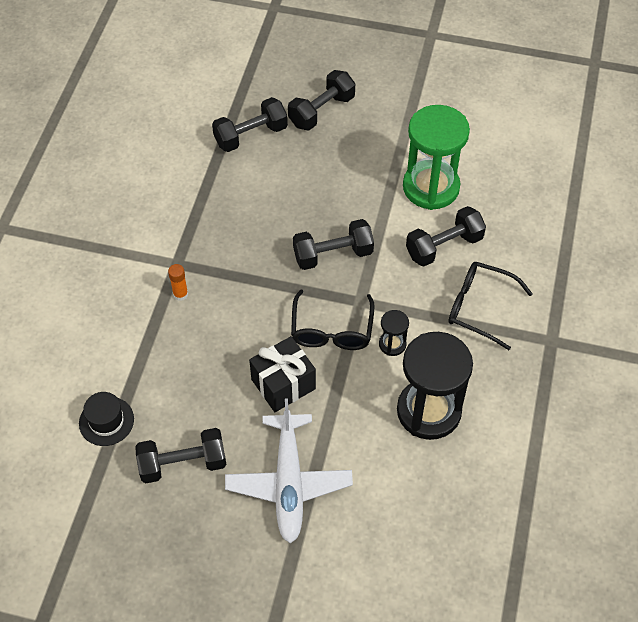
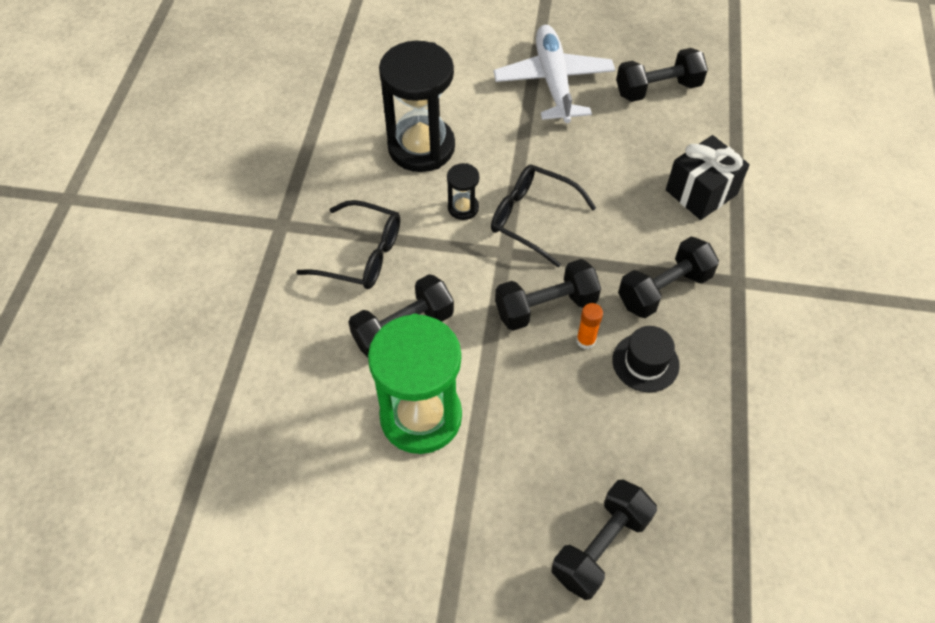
camera: 175 degrees right, 0 degrees up
(106, 421) = (746, 117): black hat -> black hat (645, 362)
(180, 294) = (719, 245): orange glue stick -> orange glue stick (586, 340)
(251, 135) = (701, 487): black dumbbell -> black dumbbell (663, 289)
(283, 384) = (576, 161): black gift -> black gift (701, 192)
(332, 329) = (533, 219): black glasses -> black glasses turned 60 degrees counterclockwise

